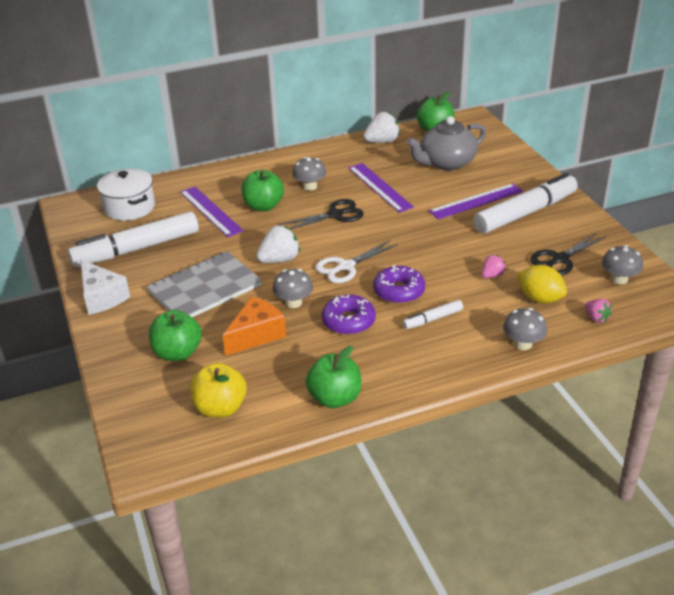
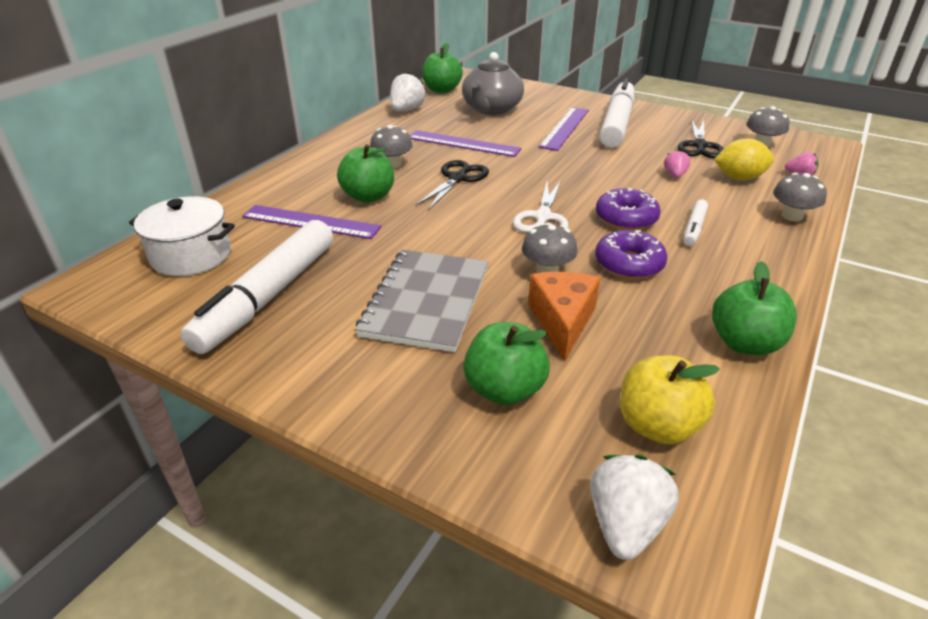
camera: 40 degrees left, 0 degrees up
(102, 297) = (297, 375): white cheese -> none
(279, 260) = (466, 237): white strawberry -> white strawberry (625, 524)

